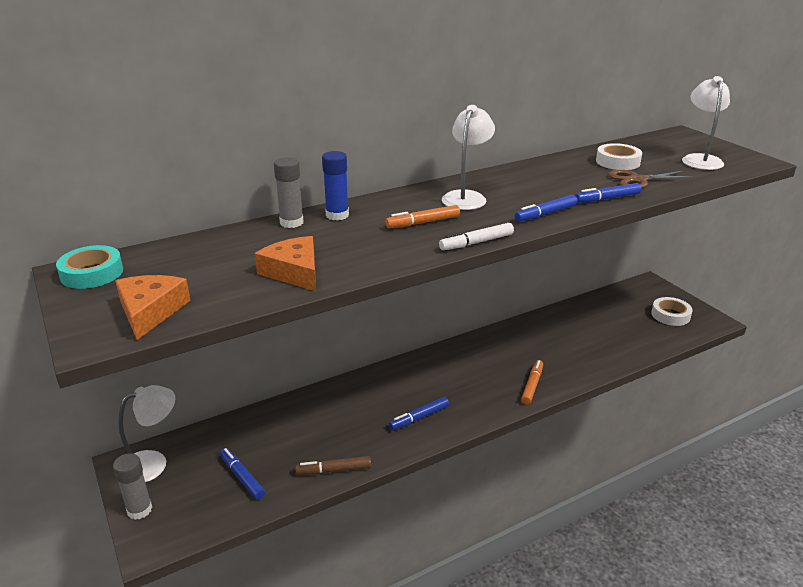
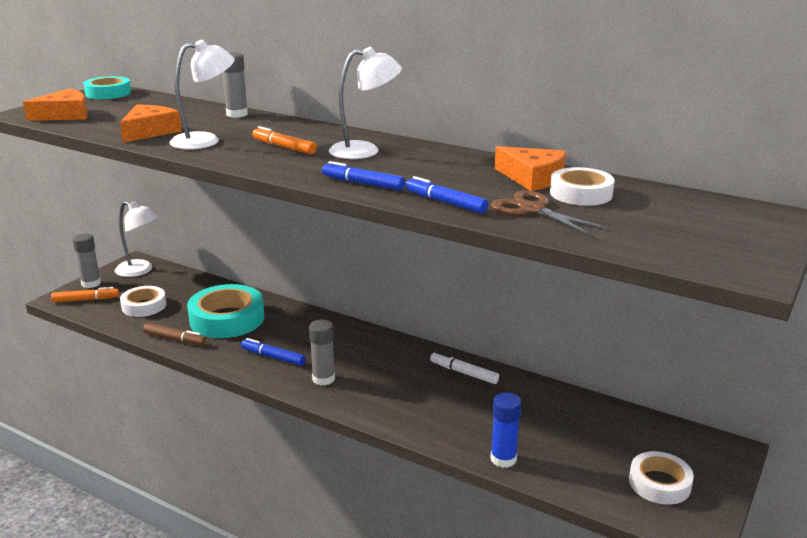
camera: 60 degrees right, 5 degrees down
(242, 477) = (144, 306): blue marker -> white tape
(326, 427) = (227, 319): none -> turquoise tape
(334, 470) = (174, 339): brown marker -> brown marker turned 150 degrees clockwise
(337, 215) = (267, 122): blue glue stick -> blue glue stick (503, 459)
(474, 401) = (323, 379): none -> grey glue stick
(477, 242) = (260, 170): white marker -> white marker (464, 373)
(532, 386) = (380, 407): orange marker -> orange marker (85, 300)
(578, 165) = (532, 178): none -> orange cheese
(700, 159) = (680, 235): white lamp -> white lamp (205, 140)

